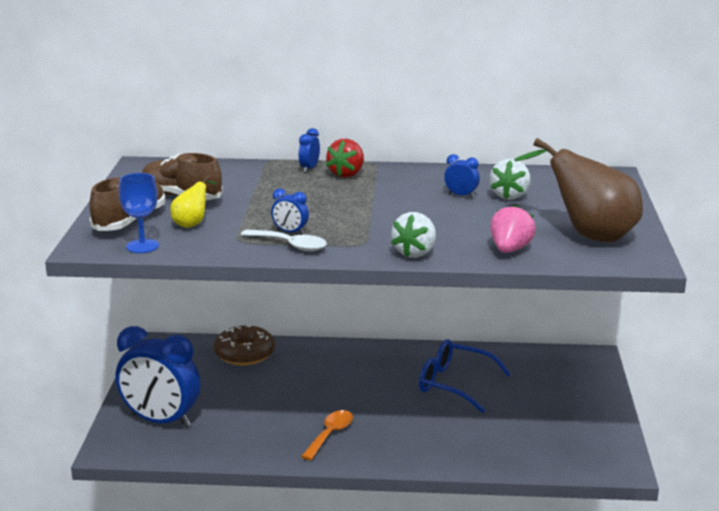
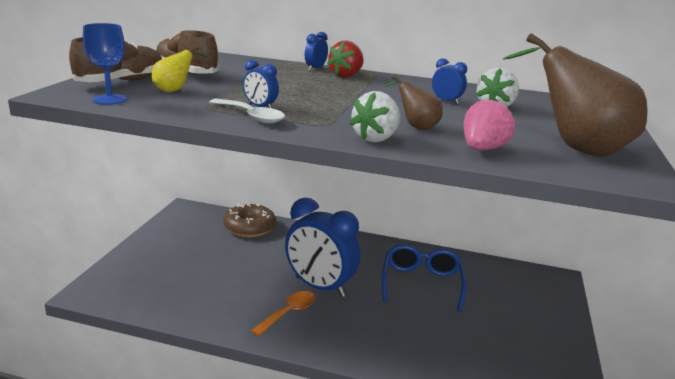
camera: 10 degrees right, 0 degrees up
(161, 421) = (147, 274): blue clock -> blue clock (320, 287)
(443, 233) = (415, 126): none -> brown pear
(455, 384) = (421, 283): blue glasses -> blue glasses turned 60 degrees clockwise

